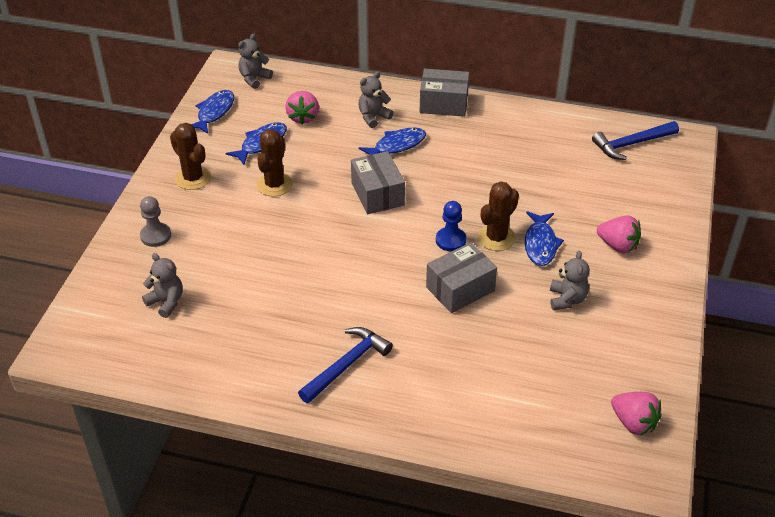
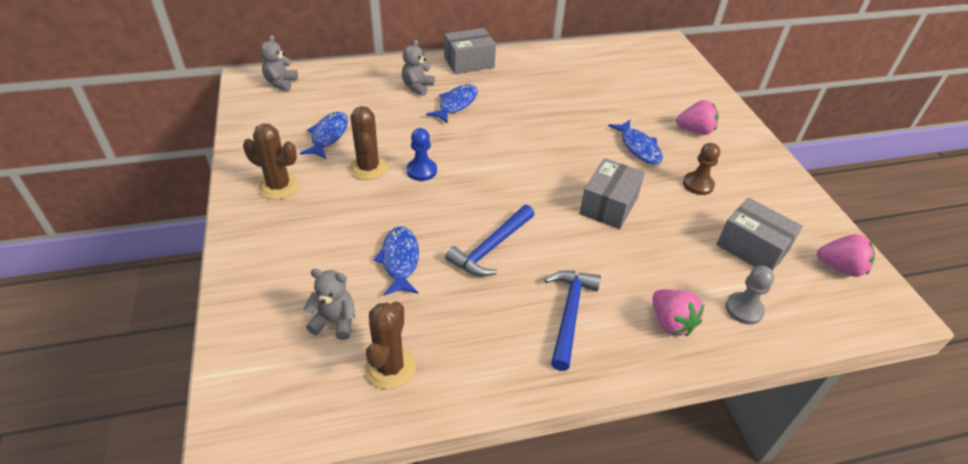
camera: 30 degrees left, 0 degrees up
(155, 236) = (275, 255): grey pawn -> grey pawn (744, 309)
(214, 112) = (260, 121): blue fish -> blue fish (400, 260)
(303, 117) = (353, 103): pink strawberry -> pink strawberry (671, 323)
(377, 194) = (471, 148): grey box -> grey box (752, 248)
(450, 240) = (566, 167): blue pawn -> blue pawn (421, 171)
(496, 238) = (600, 153): brown cactus -> brown cactus (390, 367)
(567, 299) = (698, 184): grey teddy bear -> brown pawn
(631, 144) = (635, 55): blue hammer -> blue hammer (491, 248)

